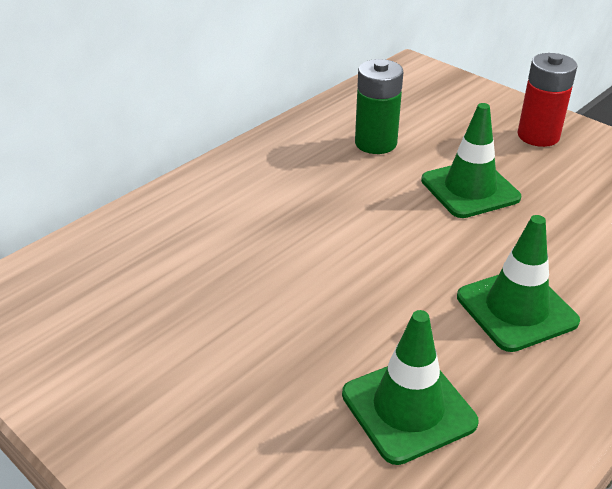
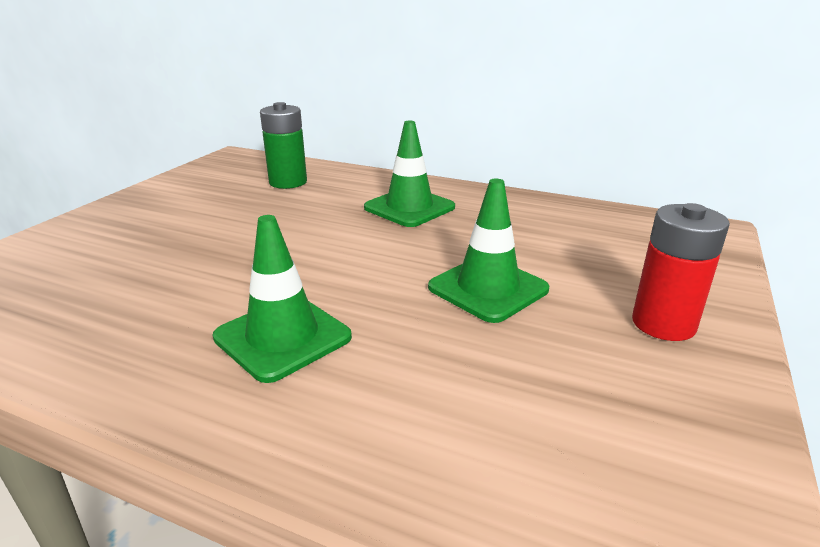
camera: 70 degrees right, 10 degrees down
(375, 143) = (524, 231): green battery -> green battery (288, 182)
(408, 408) = (136, 295): green traffic cone -> green traffic cone (409, 208)

